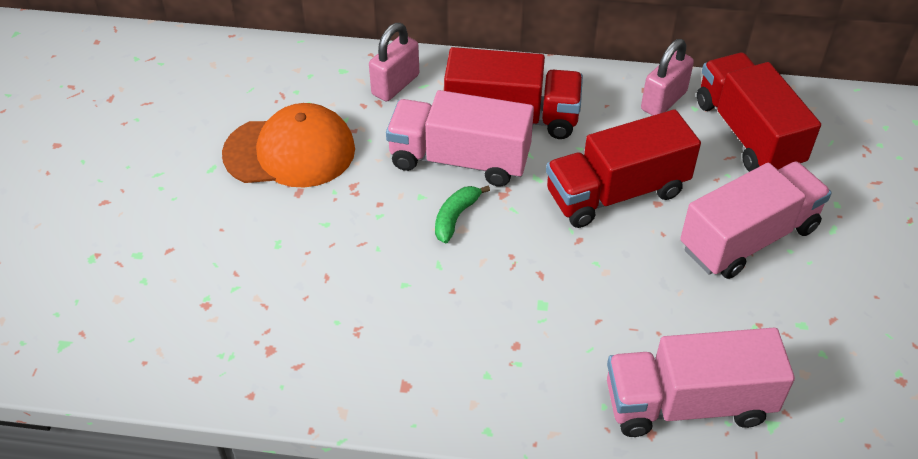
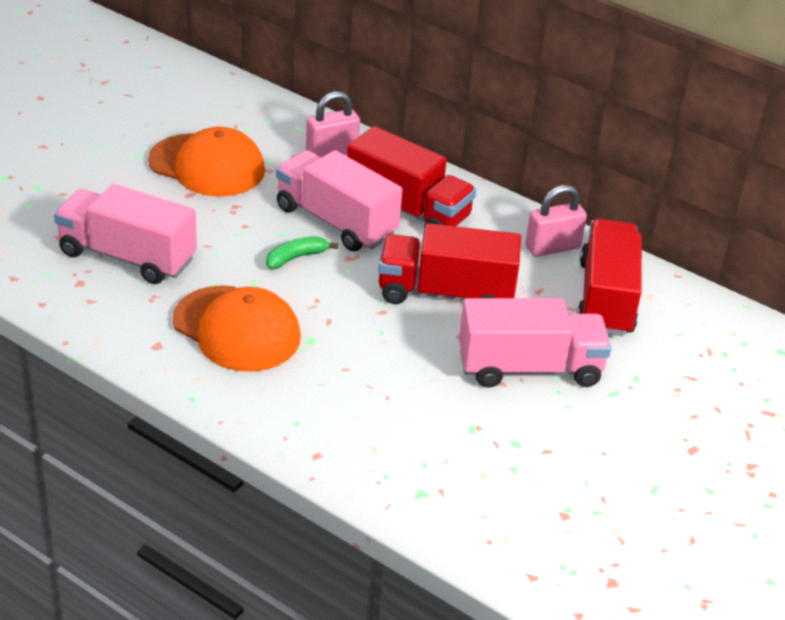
camera: 25 degrees right, 10 degrees down
(465, 327) = (237, 329): none -> orange cap
(688, 403) = (365, 450): pink truck -> pink truck (127, 256)

